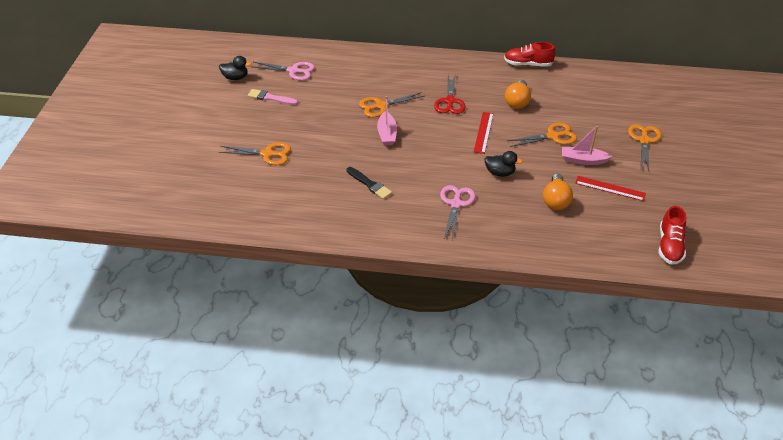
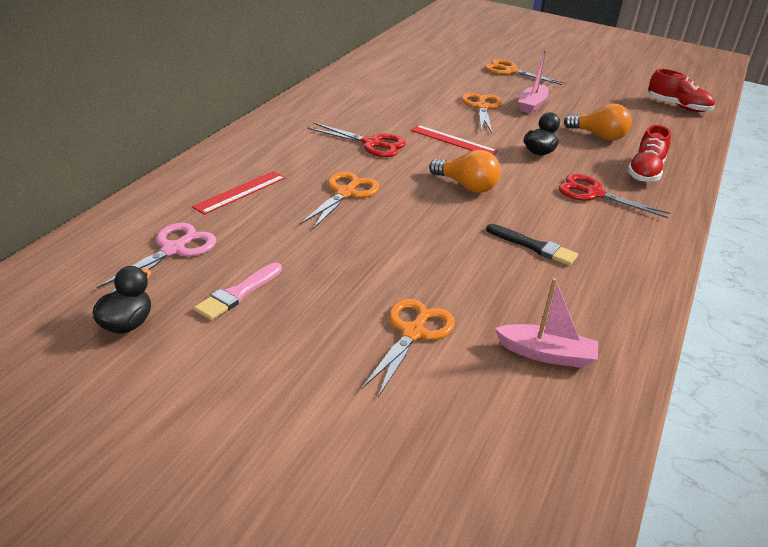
camera: 75 degrees left, 10 degrees down
(370, 184) = (534, 247): black brush -> black brush turned 60 degrees clockwise
(381, 106) = (345, 193): orange scissors -> orange scissors turned 150 degrees counterclockwise
(387, 134) = (418, 205): pink boat -> pink boat (546, 354)
(456, 204) = (593, 194): pink scissors -> red scissors
(517, 102) = (402, 107): orange light bulb -> orange light bulb (466, 186)
(528, 64) = (329, 82): red shoe -> red shoe (645, 172)
(610, 188) = (584, 106): red ruler -> red ruler (240, 192)

